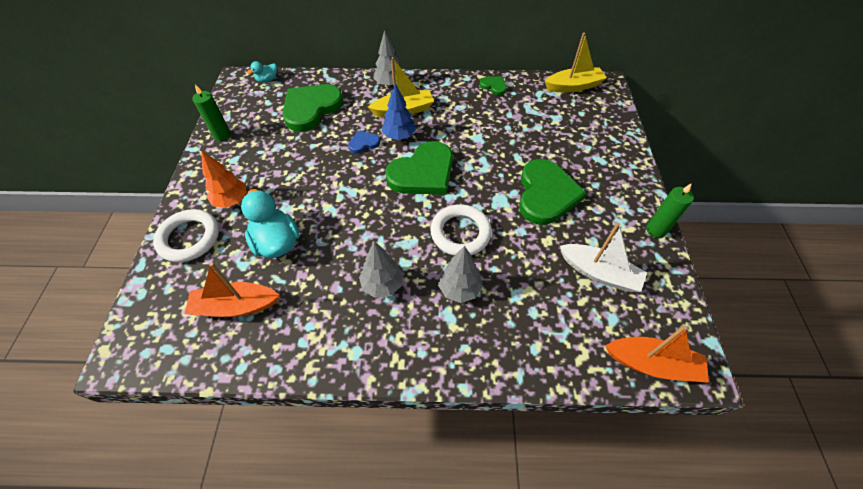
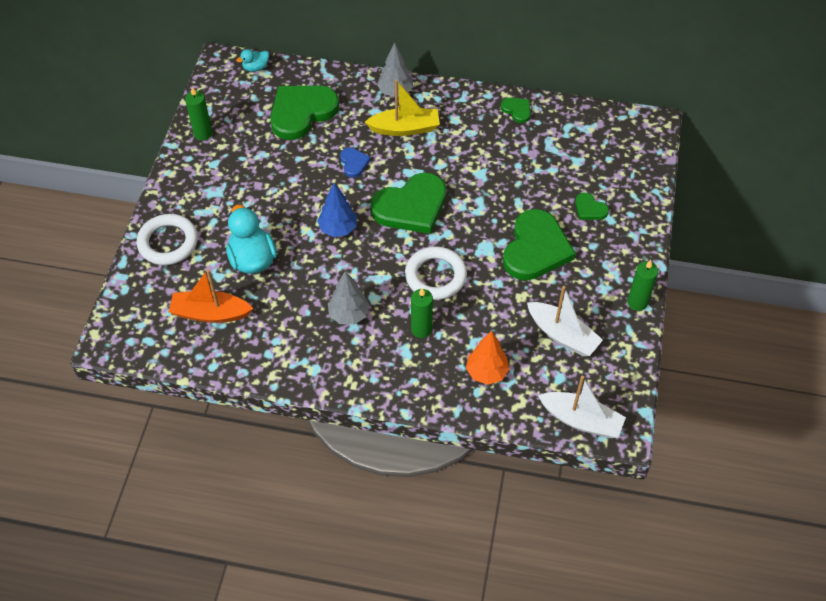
camera: 10 degrees right, 0 degrees up
(232, 201) = (210, 209): orange tree -> orange tree (486, 372)
(363, 143) = (354, 163): blue heart -> blue heart turned 90 degrees clockwise
(399, 136) = (394, 160): blue tree -> blue tree (338, 229)
(459, 289) = (421, 329): grey tree -> green candle
(573, 86) = (611, 123): yellow boat -> none
(581, 154) = (590, 209): none -> green heart
(652, 364) = (581, 420): orange boat -> white boat

